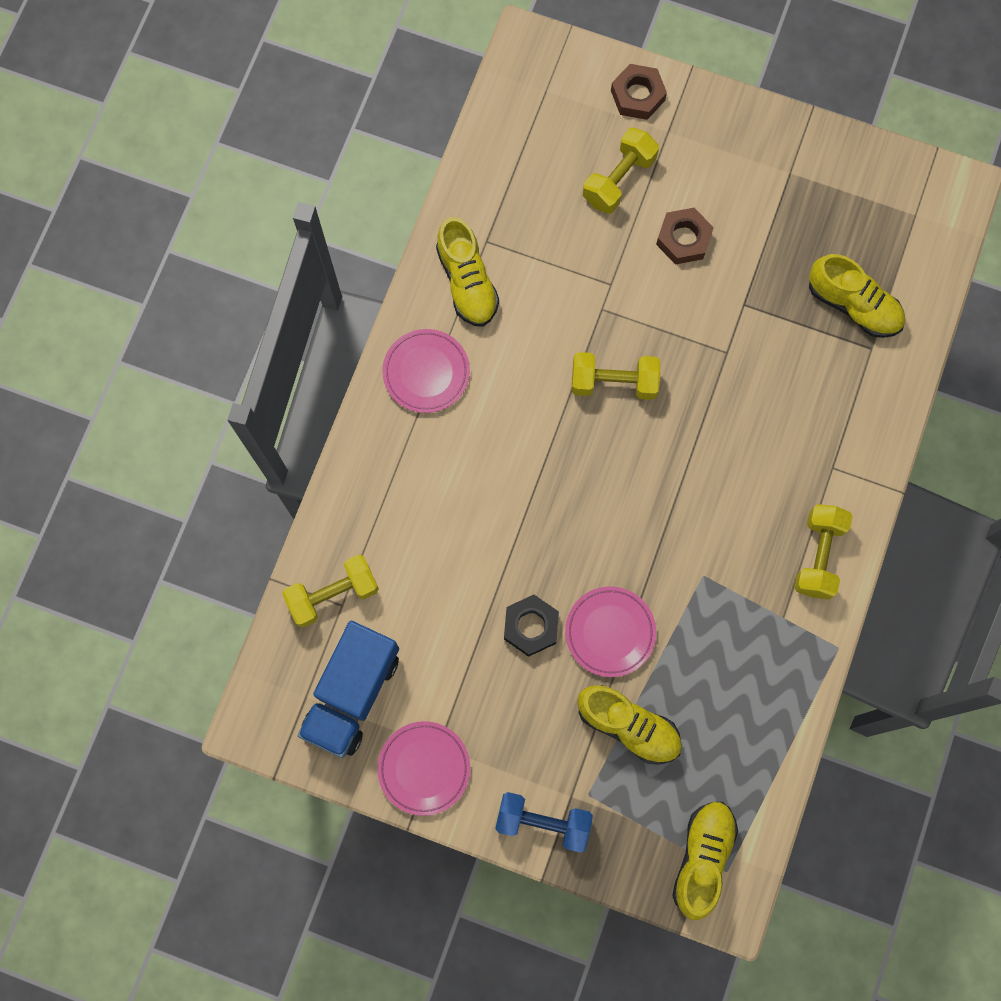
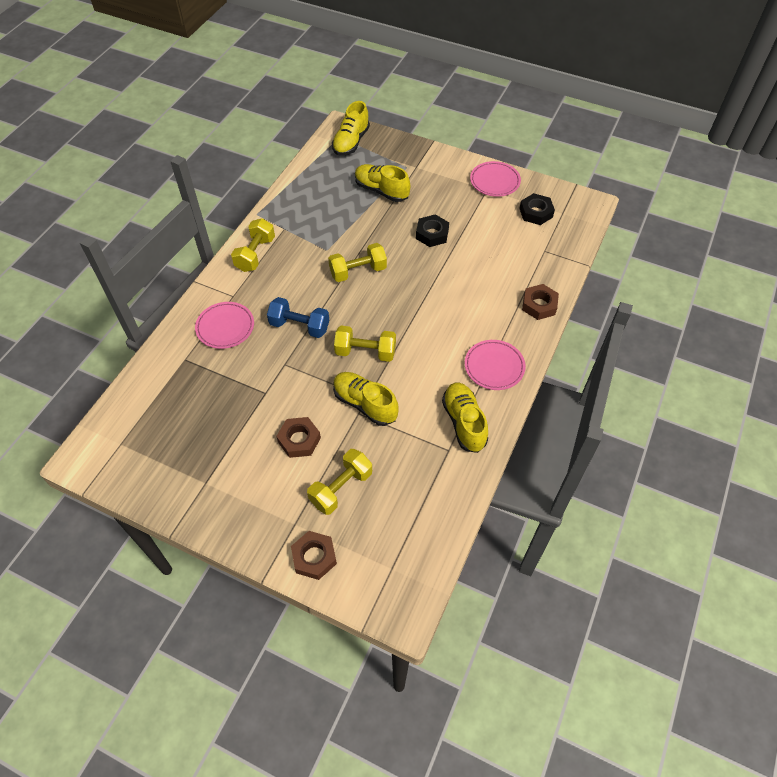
camera: 175 degrees left, 20 degrees down
(333, 594) = (550, 256): yellow dumbbell -> yellow dumbbell (358, 271)
(352, 694) = (536, 213): blue truck -> black nut
(356, 490) = (539, 305): none -> brown nut
(543, 822) = (432, 159): blue dumbbell -> blue dumbbell (299, 326)
(610, 632) = (386, 229): pink plate -> pink plate (225, 327)
(853, 305) = (188, 386): yellow shoe -> yellow shoe (365, 404)

